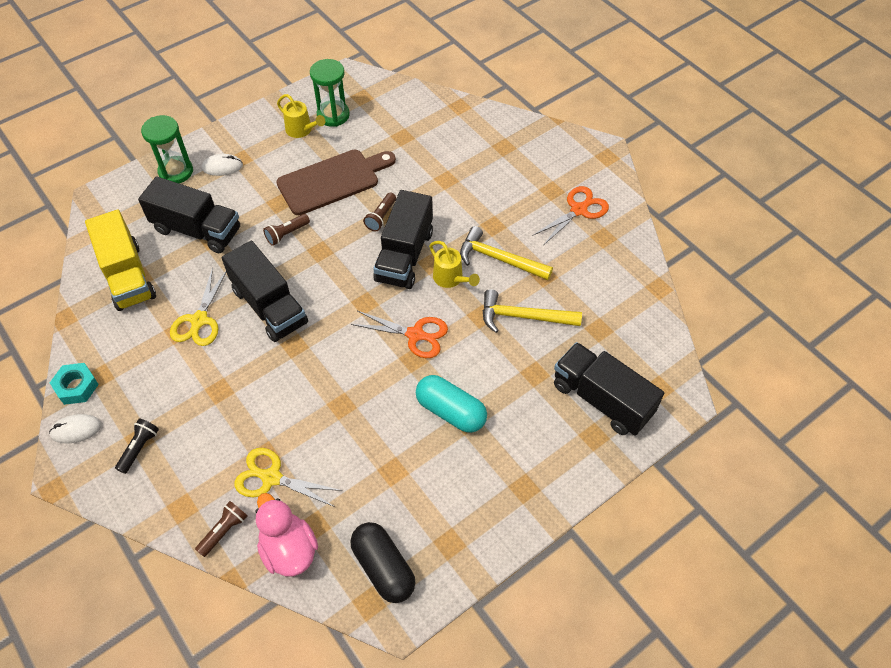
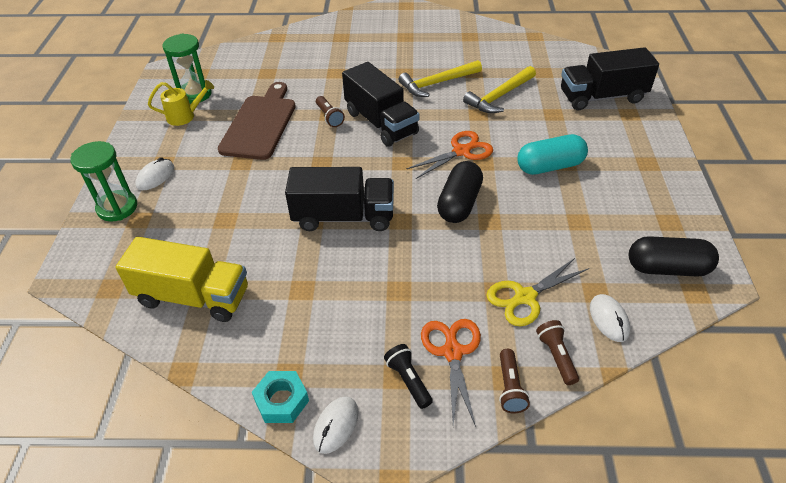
camera: 50 degrees left, 10 degrees down
(197, 230) = (203, 224): black truck -> none
(199, 320) = (306, 268): yellow scissors -> none
(286, 234) = (280, 173): brown flashlight -> brown flashlight (510, 388)
(289, 549) = (609, 319): pink duck -> white mouse
(346, 372) = (459, 203): none -> black capsule
(451, 279) = (429, 112): yellow watering can -> none
(579, 210) = (435, 34): orange scissors -> orange scissors (452, 352)

